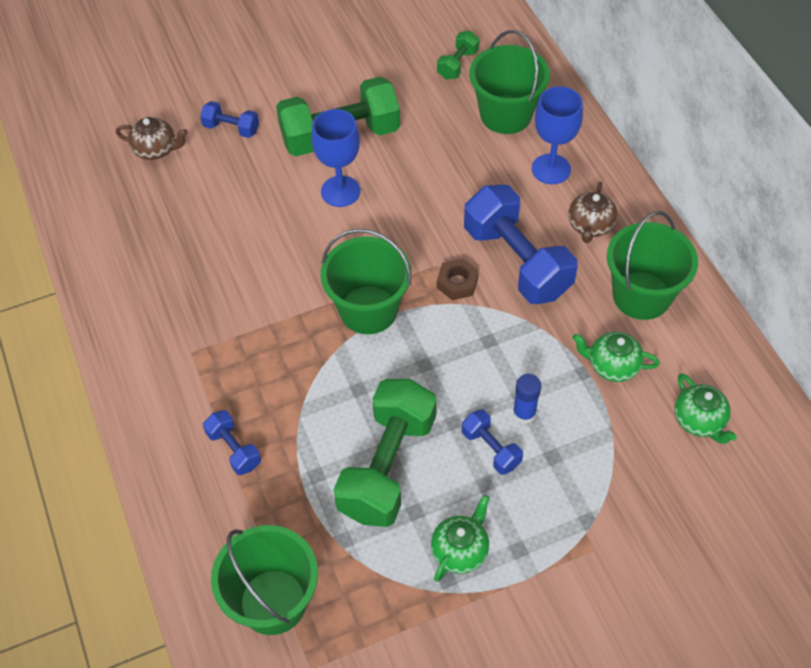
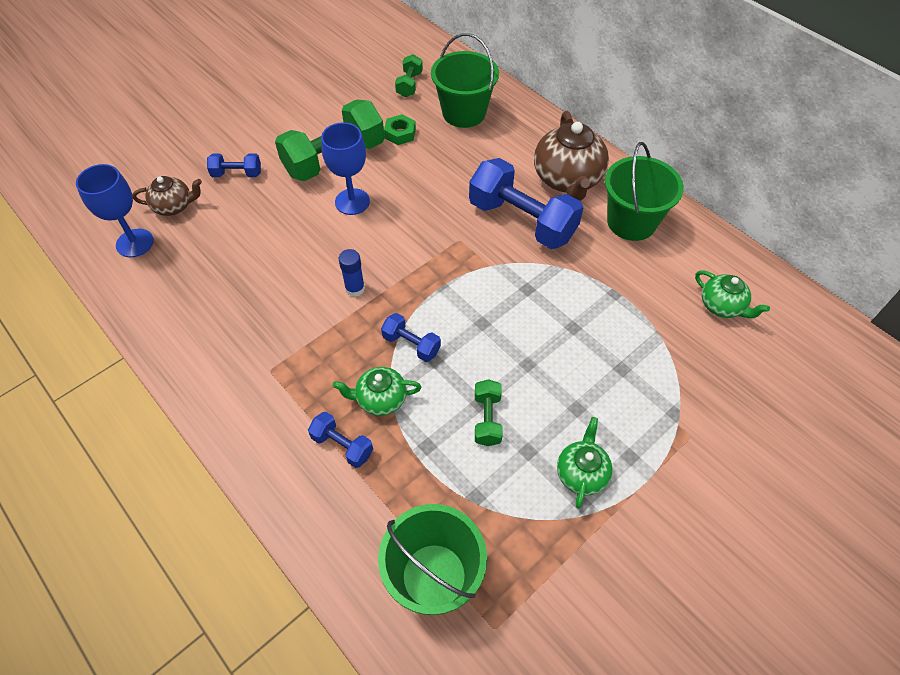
camera: 20 degrees left, 0 degrees up
(368, 310) = (415, 291): green bucket -> none
(387, 466) = (487, 419): green dumbbell -> green dumbbell, size x0.47
(423, 123) = (400, 133): none -> green nut
(457, 283) = (481, 250): brown nut -> none
(491, 449) = (568, 377): blue dumbbell -> blue dumbbell (411, 344)
(524, 413) = (582, 340): blue glue stick -> blue glue stick (355, 288)
(551, 169) = (517, 145): blue goblet -> blue goblet (135, 243)
(590, 226) = (567, 180): brown teapot -> brown teapot, size x1.78
(612, 366) = (634, 282): green teapot -> green teapot (380, 399)

